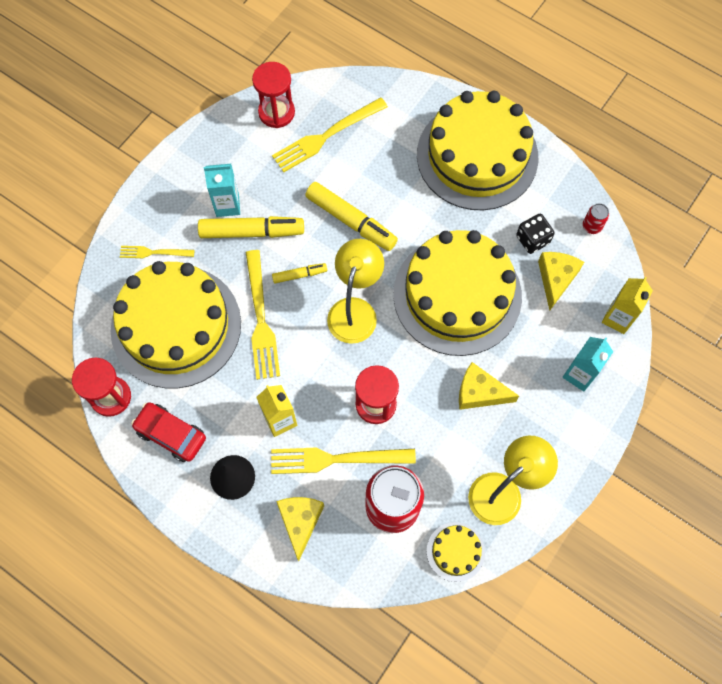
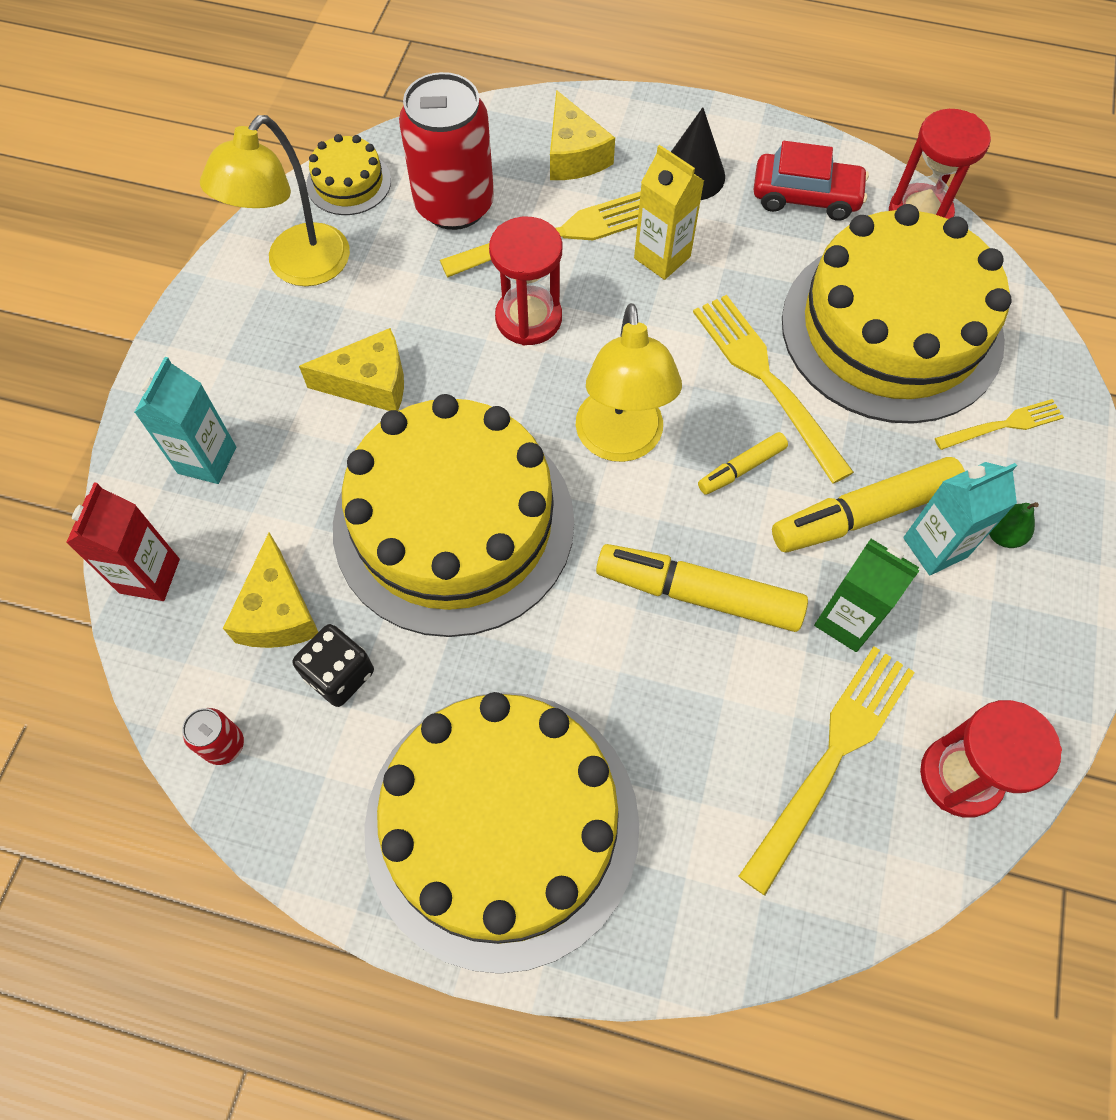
camera: 160 degrees right, 5 degrees down
(192, 200) = (1002, 535): none -> green pear
(288, 187) = (846, 620): none -> green carton
(617, 318) = (149, 576): yellow carton -> red carton

